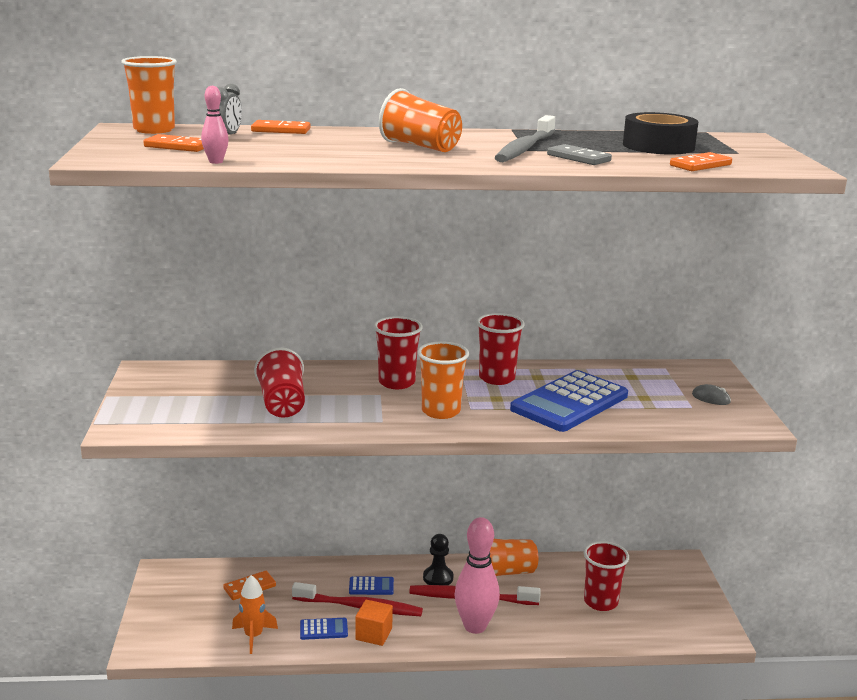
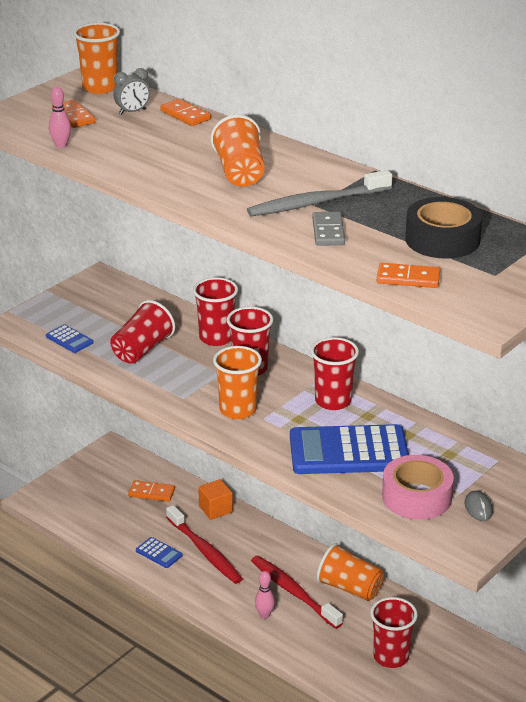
camera: 45 degrees right, 10 degrees up
(253, 636) = (109, 531): orange rocket -> none
(330, 374) = (216, 338): none -> red cup
(371, 586) = (234, 540): blue calculator -> blue calculator (69, 339)
(373, 634) = (186, 577): orange cube -> orange cube (215, 509)
(438, 578) = (292, 562): black pawn -> none
(475, 626) = (264, 615): pink bowling pin -> pink bowling pin, size x0.47
(665, 409) = (416, 497): none -> pink tape

